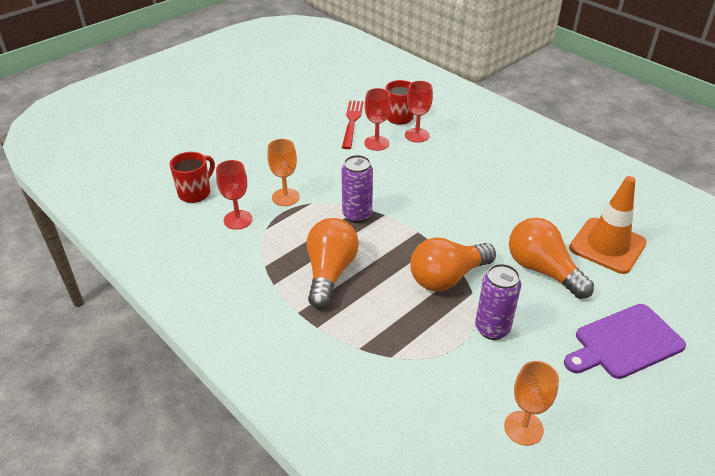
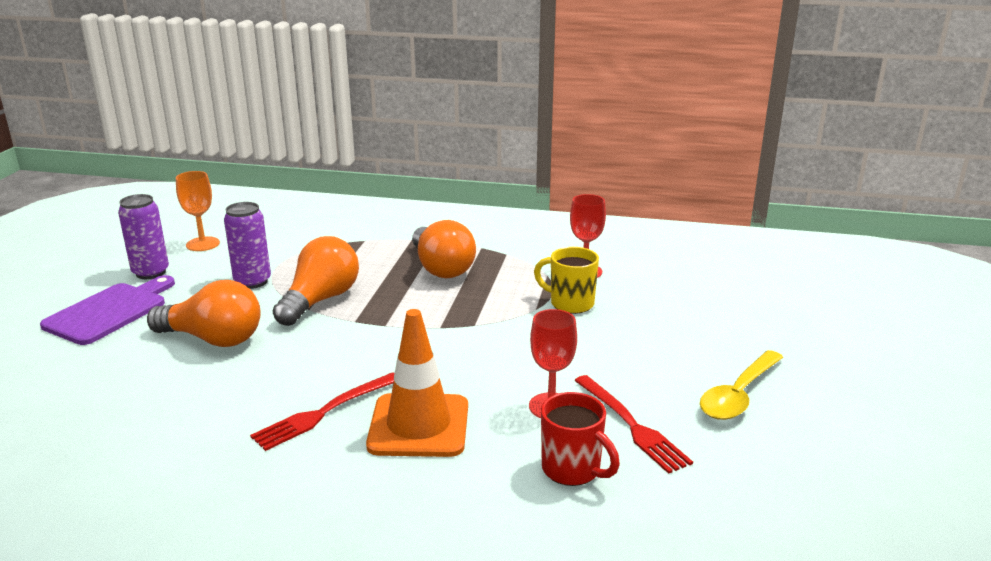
camera: 145 degrees right, 15 degrees down
(195, 193) = (665, 275): red mug -> none
(285, 197) = (570, 303): orange goblet -> yellow mug
(286, 115) = (738, 395): none -> yellow spoon
(357, 215) = (470, 316): purple can -> purple can (151, 272)
(417, 135) = (505, 446): red goblet -> none
(493, 184) = (323, 413): none -> red fork
(607, 246) = (127, 392): orange traffic cone -> orange traffic cone (419, 426)

